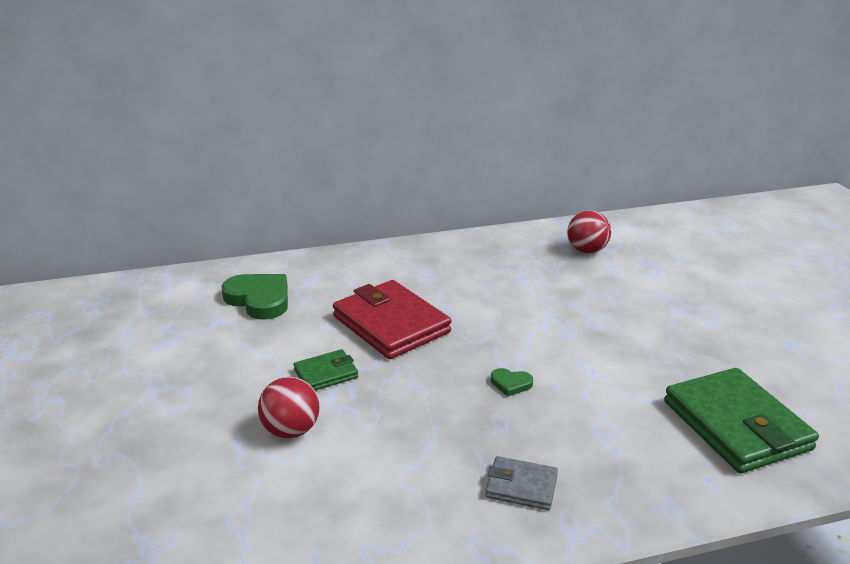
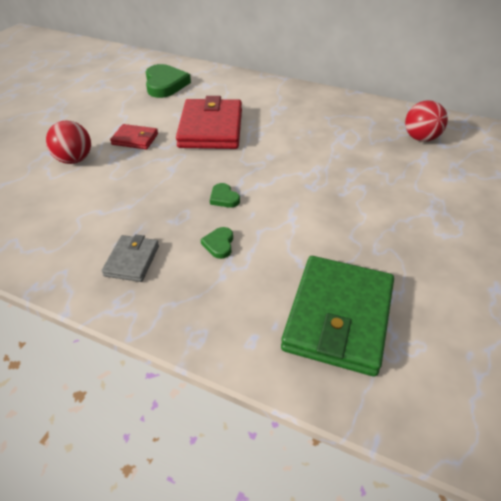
camera: 40 degrees right, 15 degrees up
(326, 374) = (135, 139): green wallet -> red wallet
(521, 486) = (132, 260): grey wallet -> grey wallet turned 45 degrees clockwise
(571, 425) = (219, 244): none -> green heart

